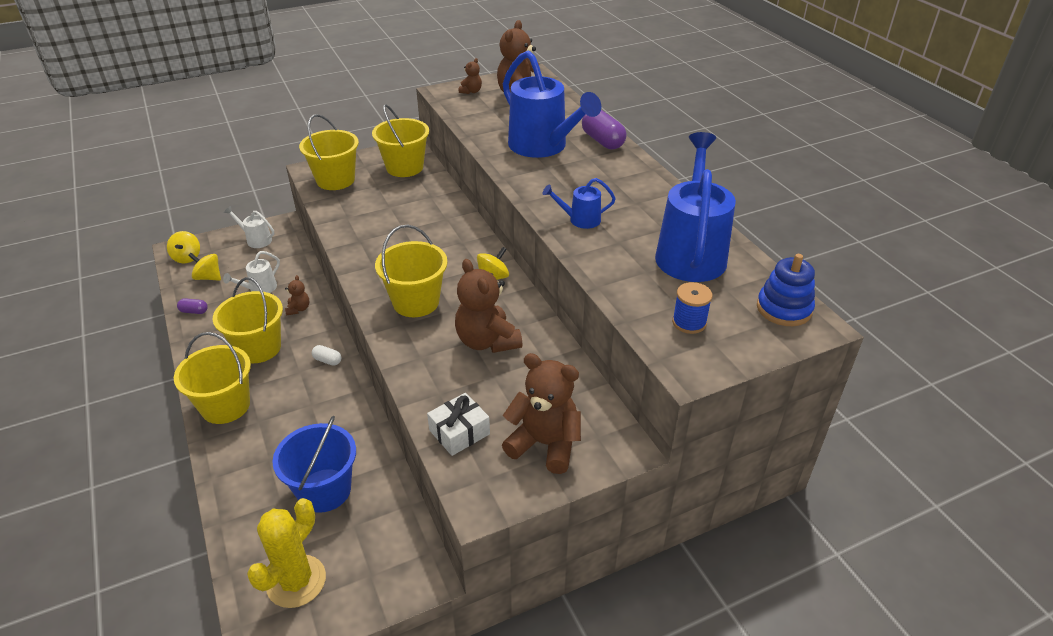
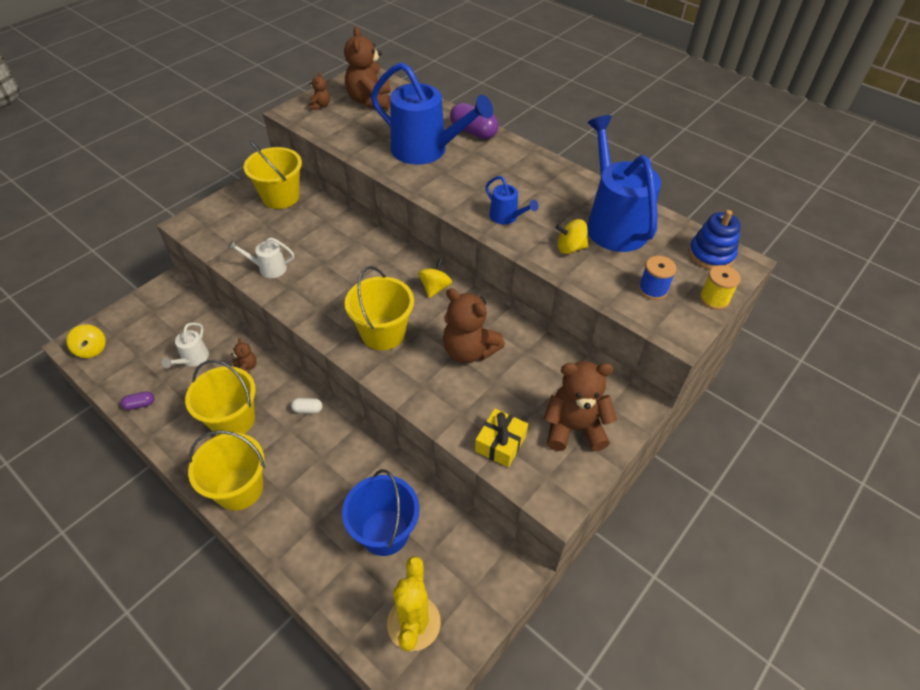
camera: 25 degrees left, 10 degrees up
(208, 277) = (130, 364): yellow spinning top -> yellow spinning top (570, 248)
(256, 240) = (153, 309): white watering can -> white watering can (268, 268)
(335, 180) = (221, 228): yellow bucket -> none
(459, 432) = (500, 443): white gift -> yellow gift
(580, 220) = (507, 217): blue watering can -> blue watering can turned 105 degrees counterclockwise
(754, 351) = (714, 299): none -> yellow spool

